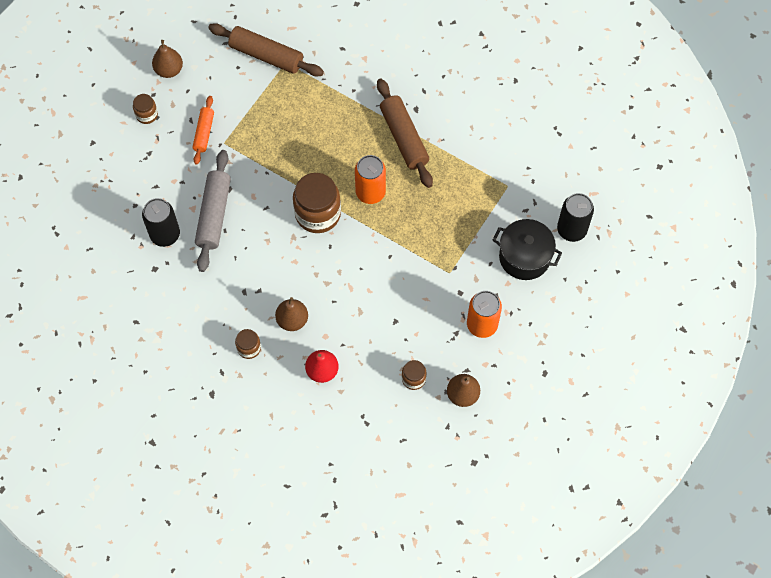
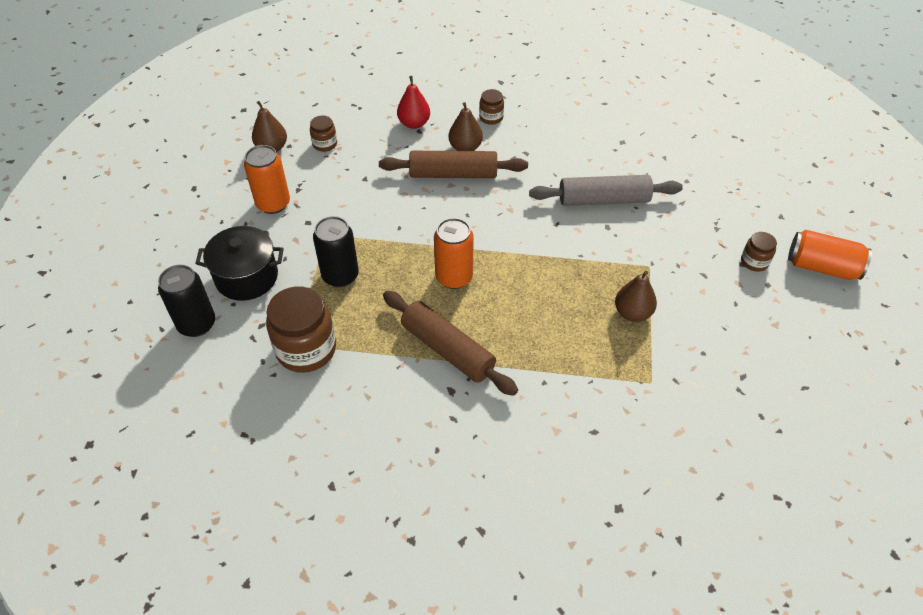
camera: 155 degrees right, 15 degrees down
(103, 91) = (822, 267): none -> orange can
(165, 234) = (636, 168): black can -> black can (340, 276)
(169, 70) = (776, 317): brown pear -> brown pear (632, 313)
(204, 133) = (678, 267): orange rolling pin -> none
(214, 215) = (603, 200): grey rolling pin -> grey rolling pin turned 75 degrees counterclockwise
(266, 55) = (681, 381): brown rolling pin -> brown rolling pin (453, 174)
(318, 214) = (499, 237): brown jar -> brown jar (306, 349)

